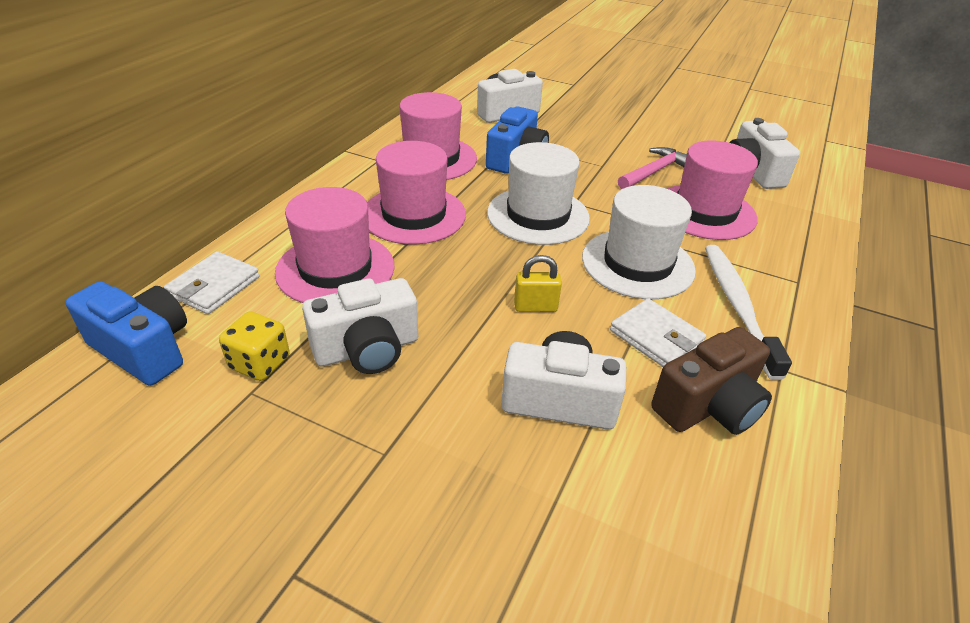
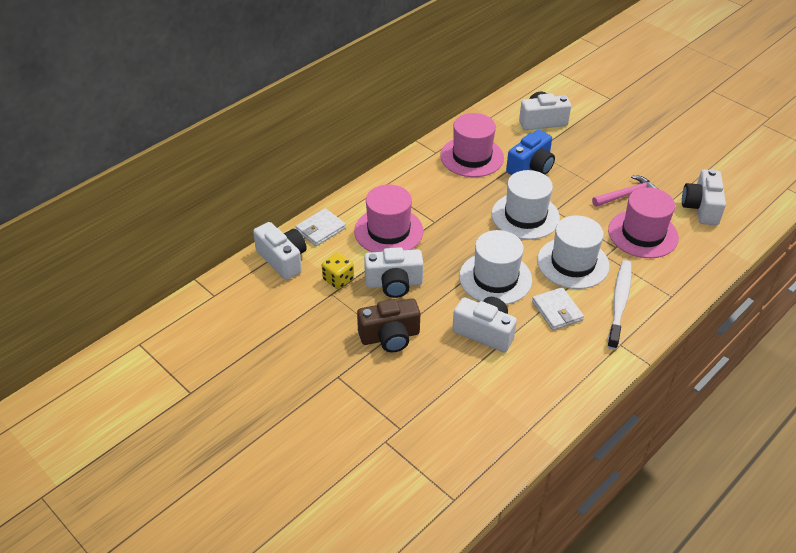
camera: 20 degrees right, 5 degrees up
(144, 349) = (283, 259): blue camera -> white camera
(414, 215) = (445, 201): pink hat -> none
(535, 307) = (495, 278): yellow padlock -> white hat
(709, 406) = (564, 353): brown camera -> brown camera (390, 337)

